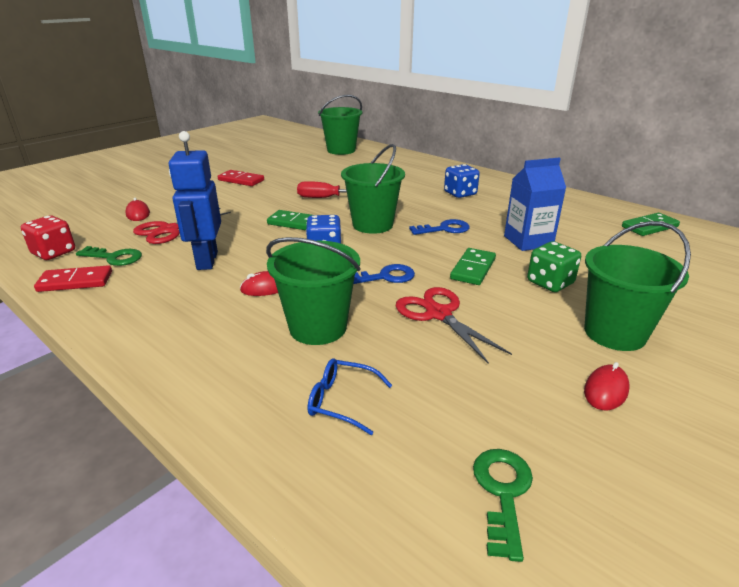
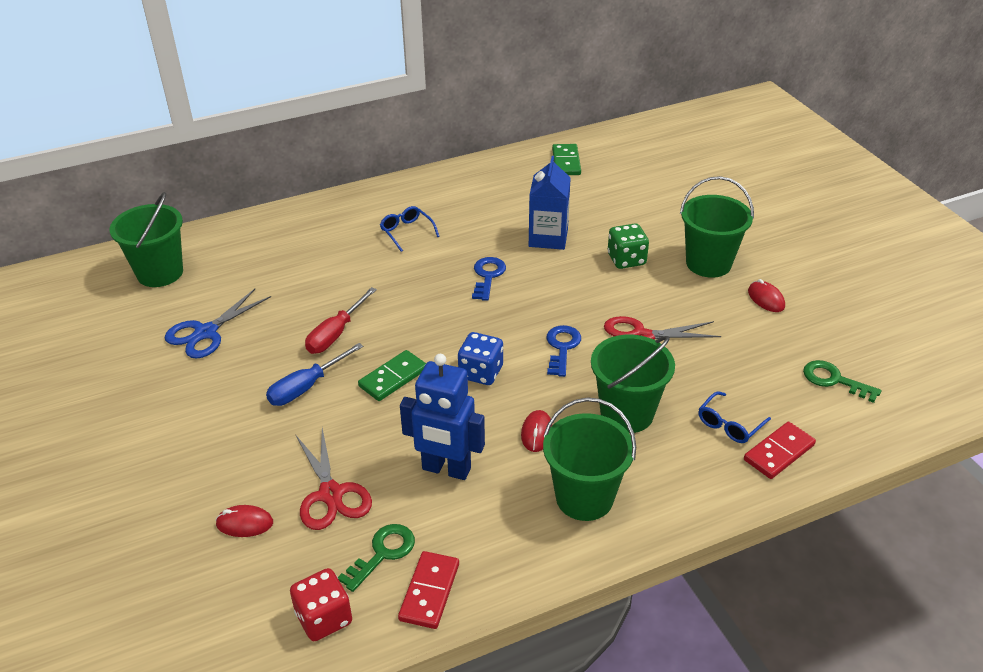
camera: 65 degrees left, 10 degrees up
(241, 180) = (197, 398): red domino -> red domino (778, 452)
(268, 202) = (306, 387): none -> blue screwdriver
(299, 170) = (206, 333): none -> blue scissors
(372, 225) = (441, 320): green bucket -> green bucket (584, 498)
(460, 193) = (406, 232): blue dice -> blue glasses
(473, 269) = (579, 290): green domino -> none

